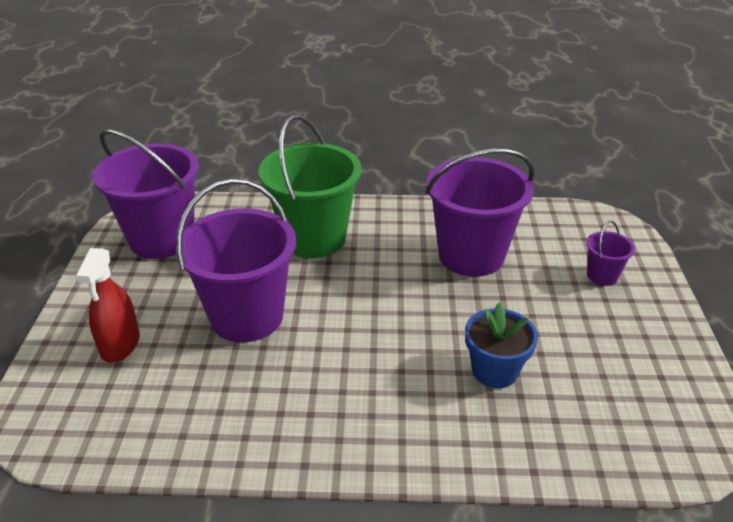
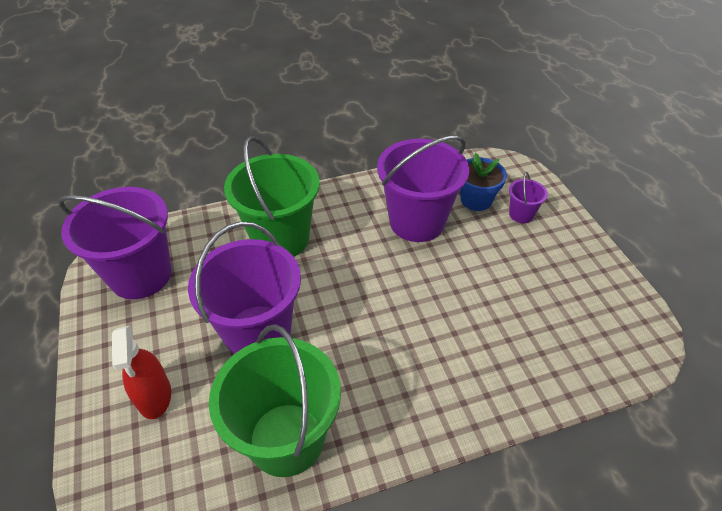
camera: 20 degrees left, 10 degrees up
(225, 418) = (286, 439): none -> green bucket
(494, 371) = (480, 323): blue flower pot -> blue flower pot (476, 200)

